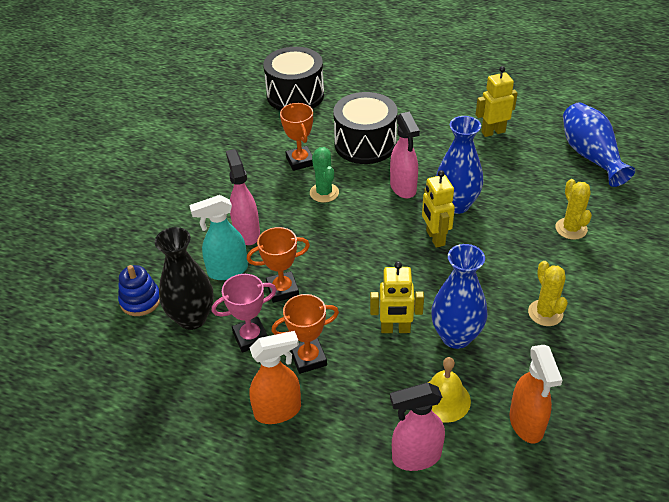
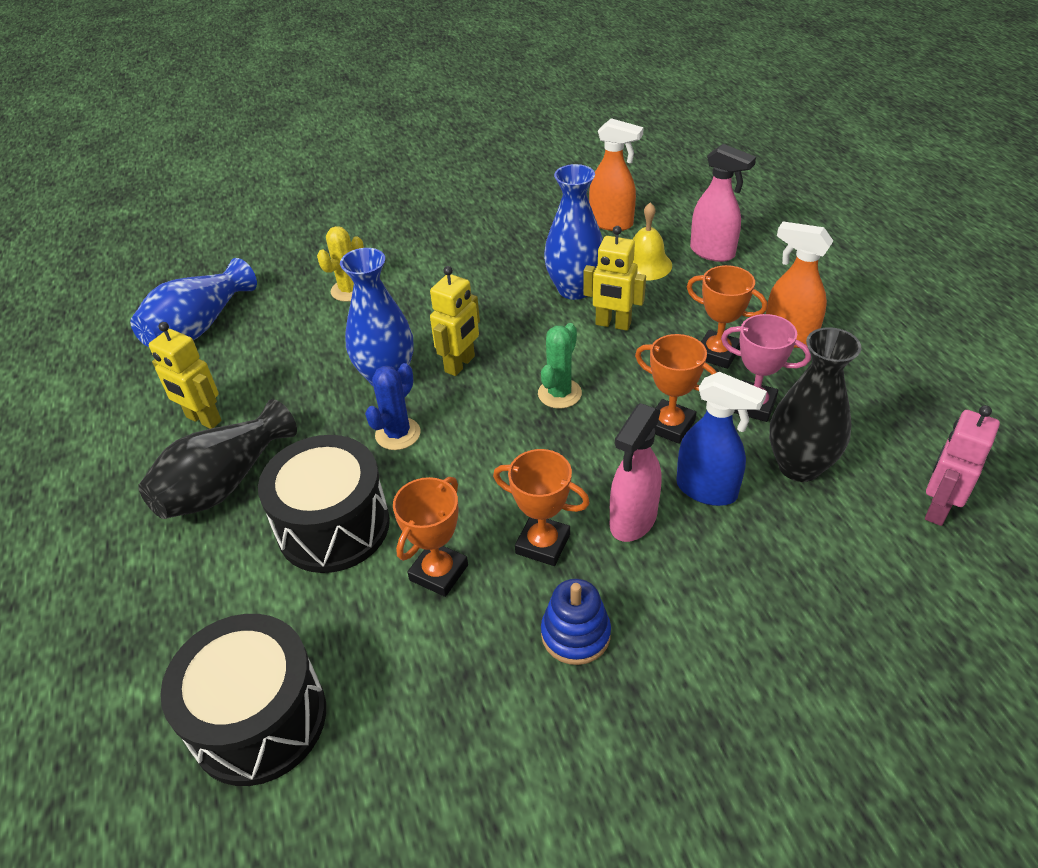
camera: 130 degrees left, 0 degrees up
(100, 348) = (937, 508): none -> pink robot
(140, 301) = (847, 531): blue stacking toy -> blue stacking toy (575, 634)
(227, 271) = (707, 490): turquoise spray bottle -> blue spray bottle
(273, 197) = (543, 544): none -> orange trophy
(324, 193) = (480, 499): green cactus -> green cactus (559, 393)
(395, 329) = (613, 324): yellow robot -> yellow robot turned 150 degrees clockwise
(403, 188) = (398, 434): pink spray bottle -> blue cactus
(434, 124) = (224, 483): none -> black vase
(526, 424) = (612, 223): orange spray bottle -> orange spray bottle turned 75 degrees clockwise
(545, 313) = (485, 259): yellow cactus -> none

